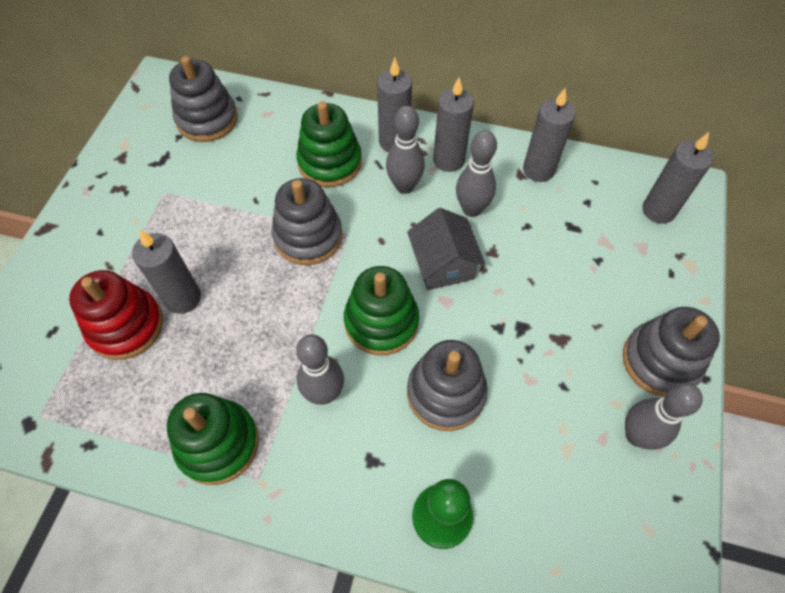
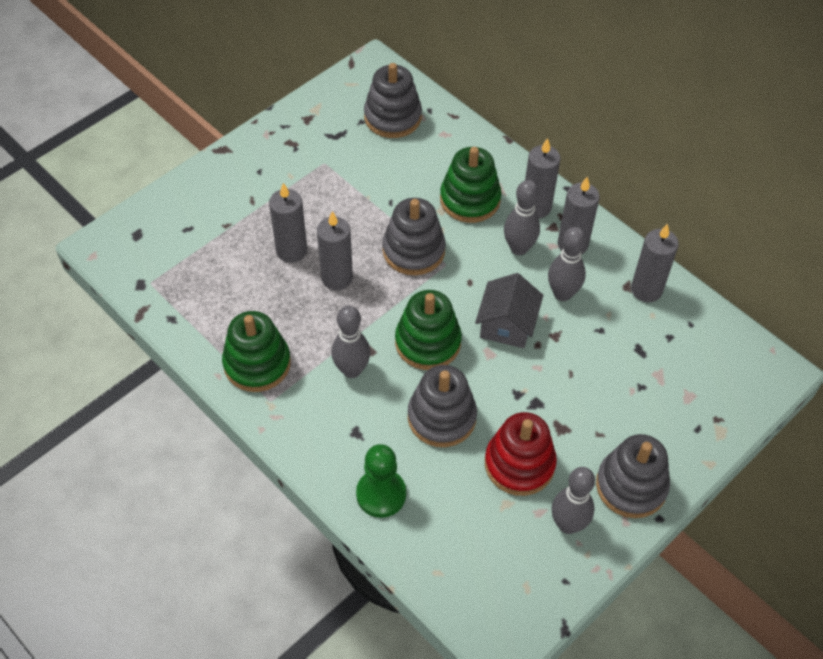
camera: 30 degrees right, 5 degrees down
(126, 326) = (240, 250): red stacking toy -> red stacking toy (519, 464)
(658, 210) = (729, 375): grey candle -> grey candle (337, 278)

